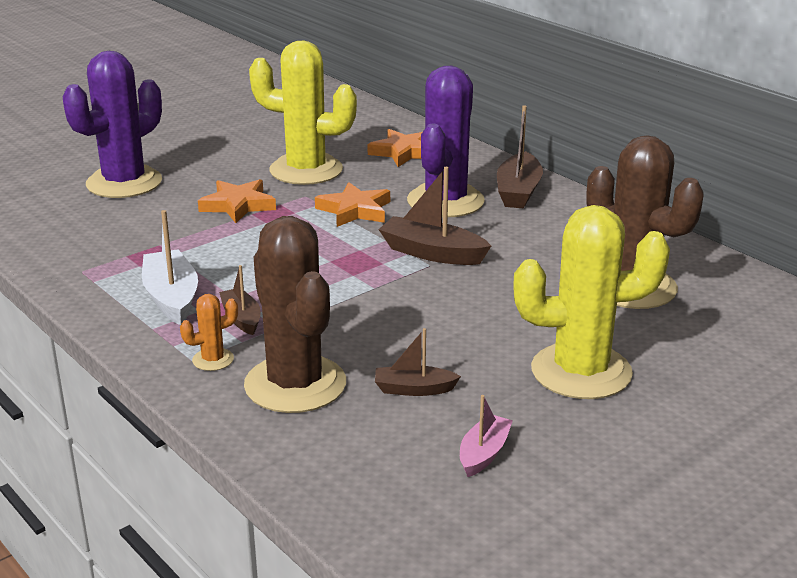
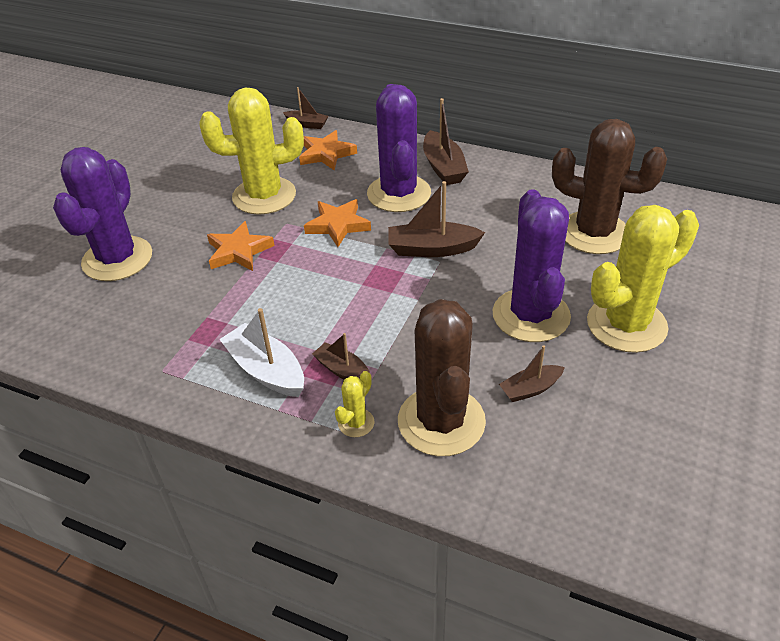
camera: 25 degrees left, 15 degrees up
(213, 360) = (356, 423): orange cactus -> yellow cactus
(295, 384) = (441, 421): brown cactus -> brown cactus turned 45 degrees clockwise
(409, 124) = (307, 124): none -> brown boat
(480, 333) = (531, 315): none -> purple cactus
(484, 453) = (628, 430): pink boat -> none

